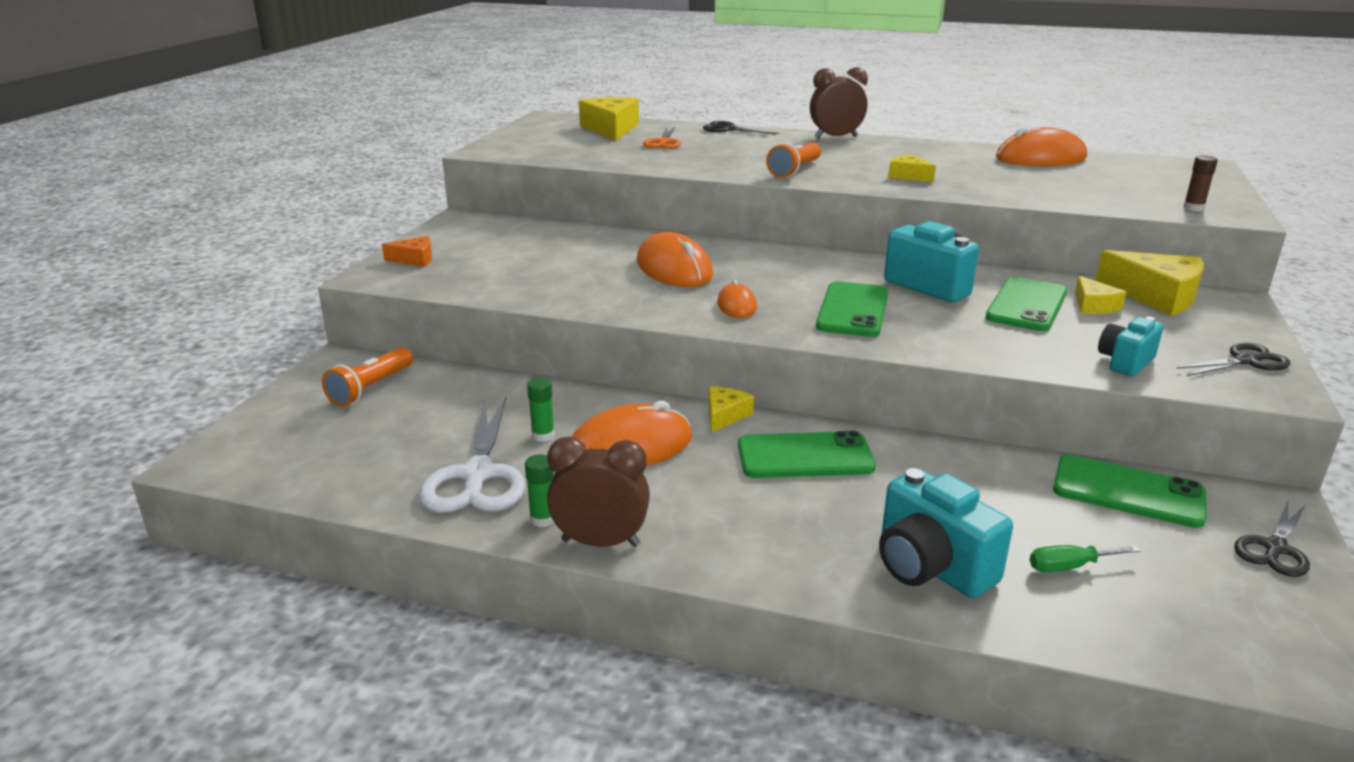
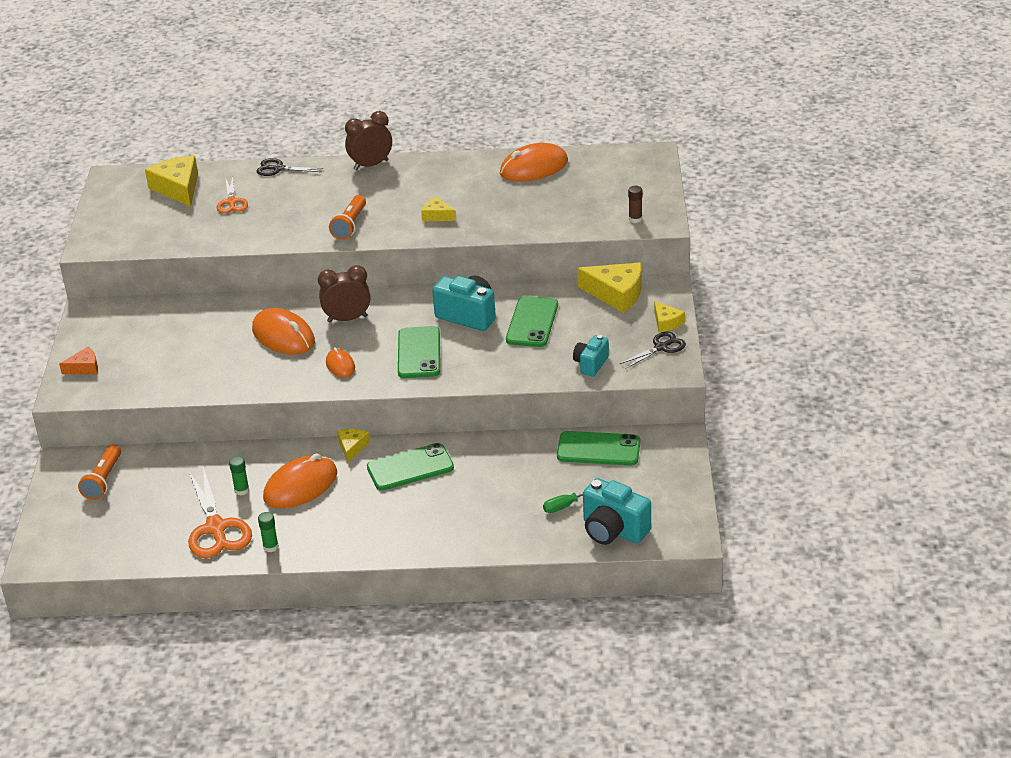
camera: 15 degrees left, 10 degrees up
(477, 475) = (216, 528): white scissors -> orange scissors
(600, 543) = (310, 553): brown clock -> brown clock (347, 319)
(931, 567) = (493, 524): turquoise camera -> turquoise camera (613, 530)
(1093, 306) = (575, 313): yellow cheese -> yellow cheese (666, 322)
(1275, 548) = (671, 468): black scissors -> none

